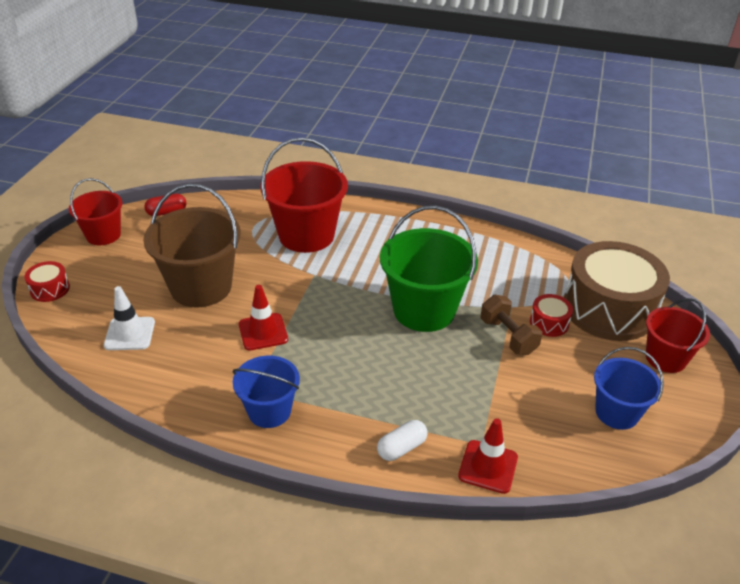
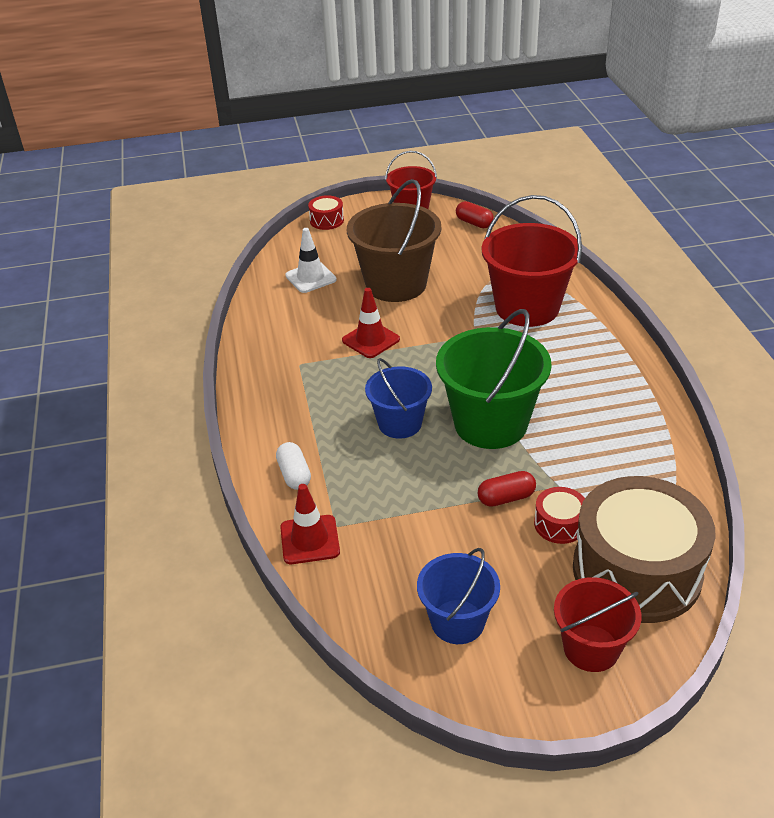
camera: 65 degrees right, 0 degrees up
(269, 411) = (282, 383): blue bucket -> blue bucket (400, 423)
(401, 448) = (294, 475): white capsule -> white capsule turned 45 degrees clockwise
(508, 336) = (506, 498): brown dumbbell -> red capsule

